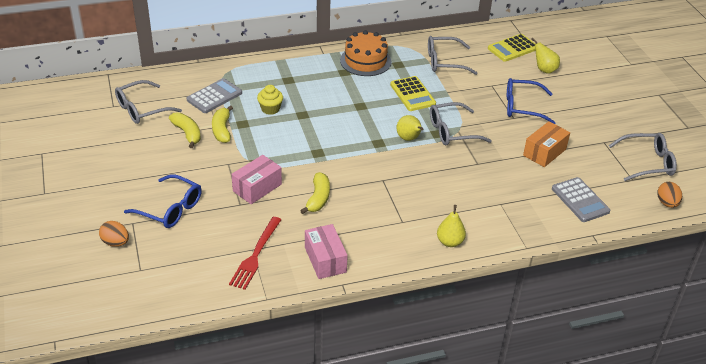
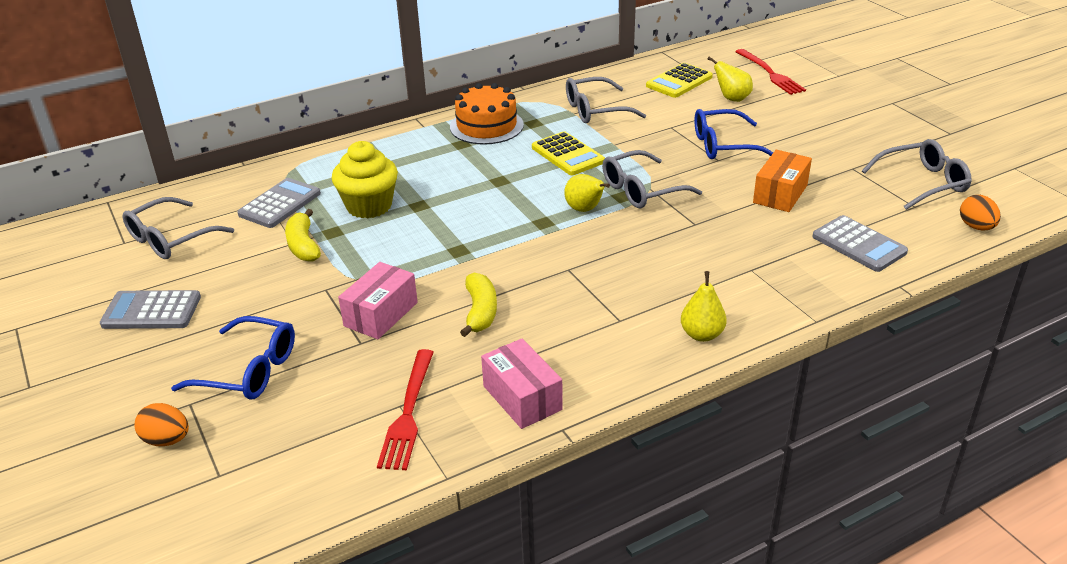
camera: 10 degrees left, 5 degrees down
(121, 158) = (151, 311): none -> grey calculator
(187, 133) = (250, 259): yellow banana -> none
(270, 109) = (369, 206): yellow cupcake -> yellow cupcake, size x1.66
(581, 53) = (770, 74): none -> red fork

